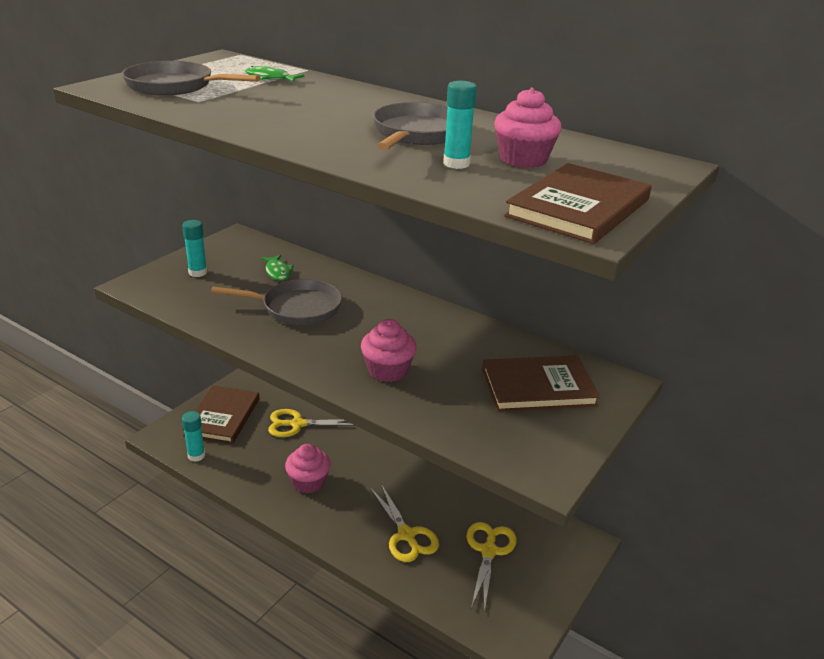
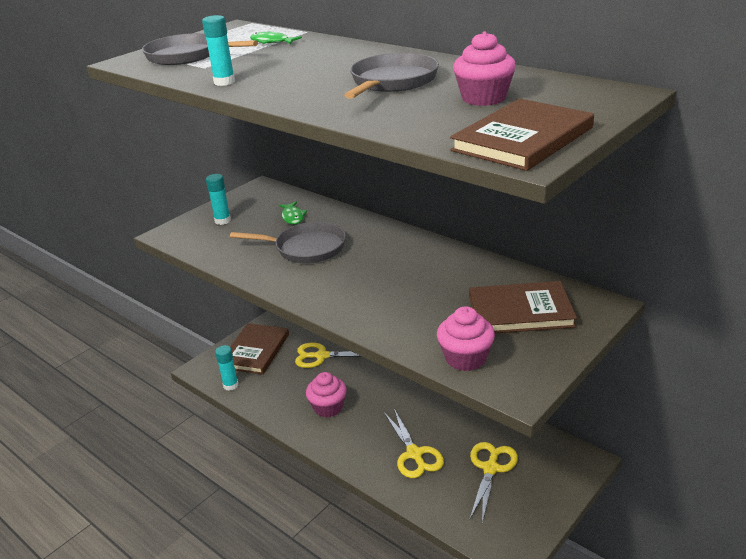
camera: 10 degrees right, 0 degrees up
(388, 370) = (381, 300): pink cupcake -> pink cupcake (465, 358)
(456, 164) = (420, 106): turquoise glue stick -> turquoise glue stick (224, 82)

